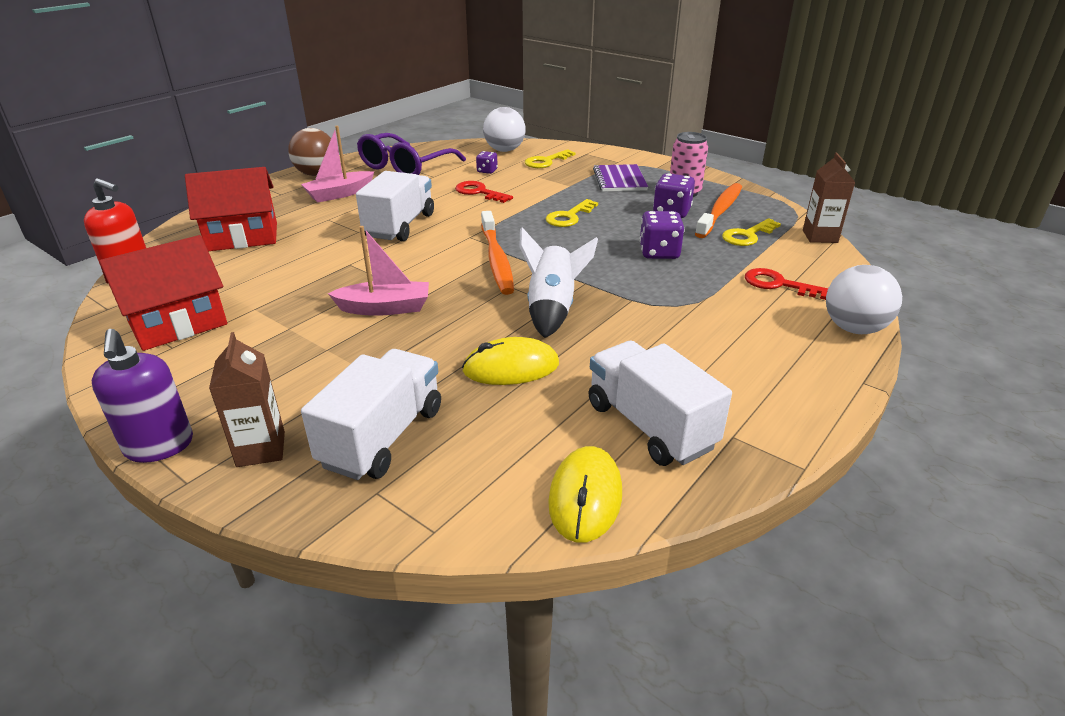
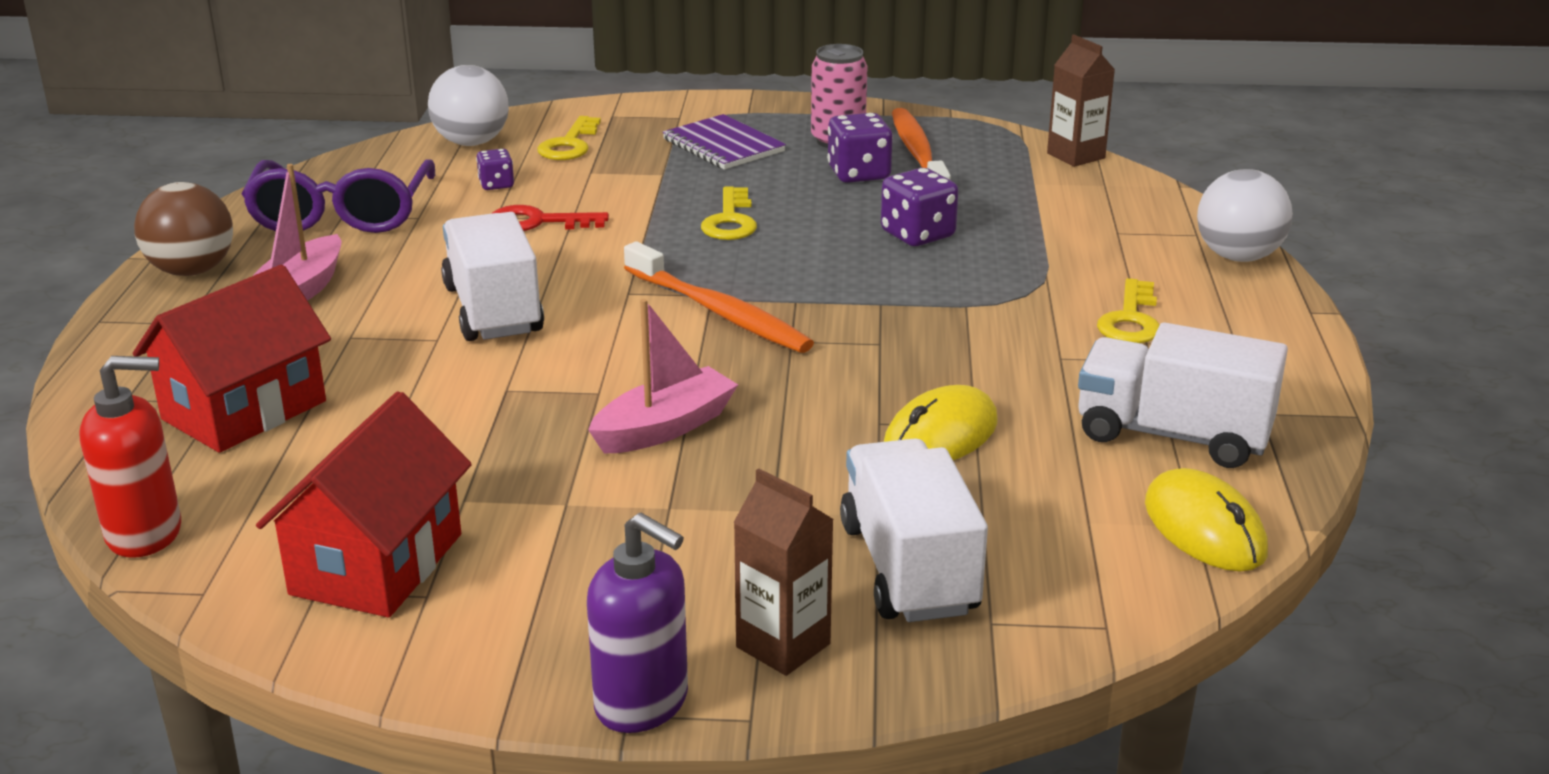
camera: 35 degrees left, 5 degrees down
(552, 309) = (889, 351): white rocket -> none
(747, 235) = (993, 179): yellow key -> yellow key (1130, 320)
(779, 284) = (1104, 231): red key -> none

